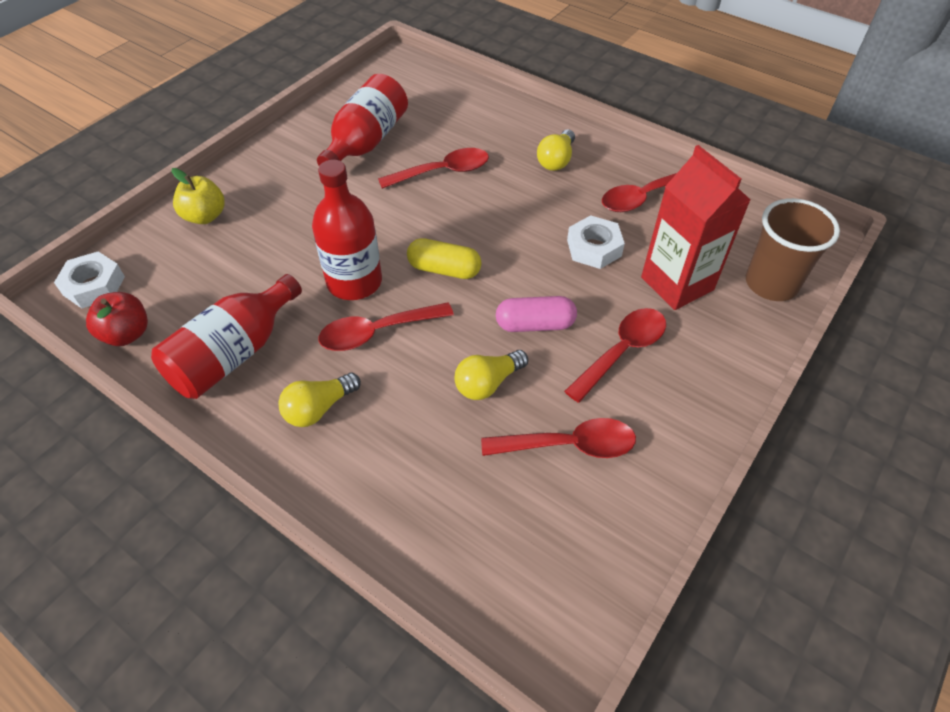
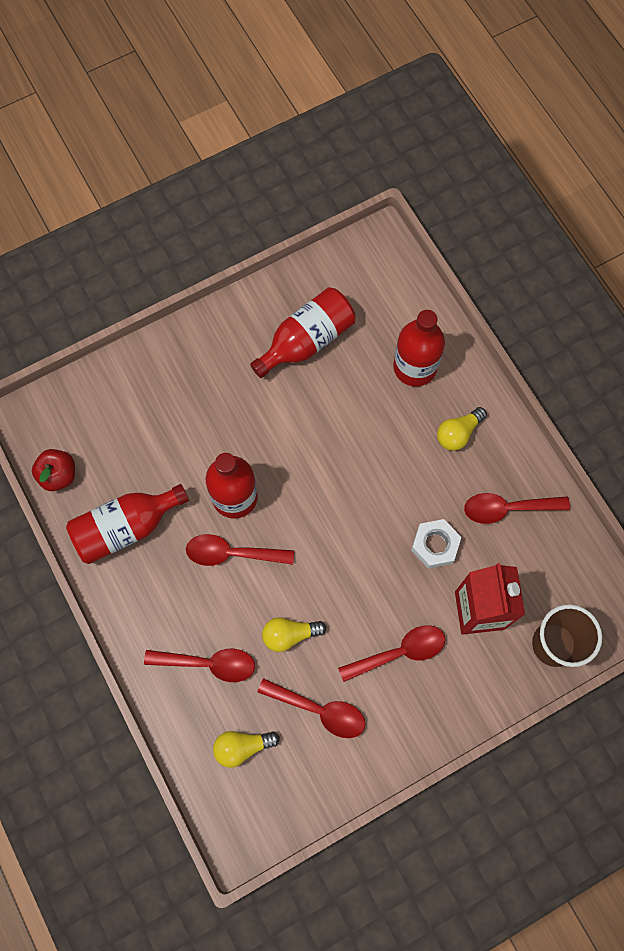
camera: 25 degrees right, 20 degrees up
(94, 285) = (47, 416): white nut -> none
(205, 216) = (147, 375): yellow apple -> none
(319, 408) = (166, 602): yellow light bulb -> yellow light bulb (242, 747)
(443, 172) = (355, 405): red spoon -> red spoon (208, 663)
(444, 269) = (307, 515): yellow capsule -> none
(483, 129) = (415, 367): none -> red bottle
(535, 324) = (349, 599): pink capsule -> none

